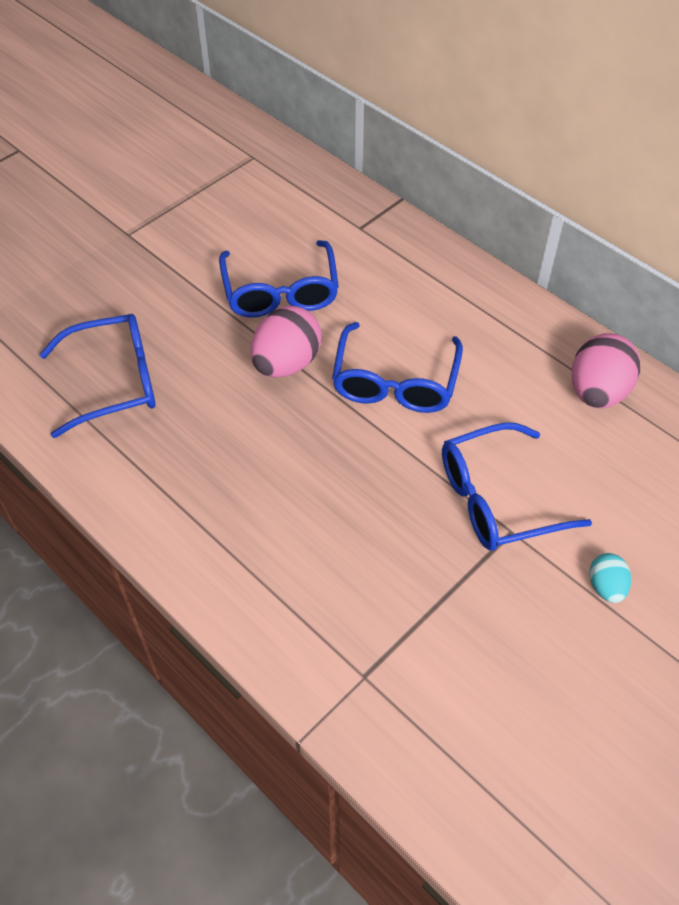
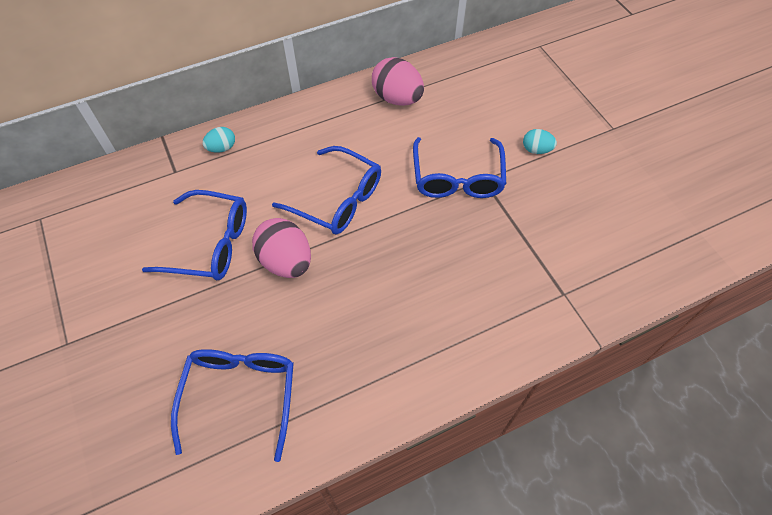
camera: 70 degrees left, 5 degrees up
(413, 252) = (222, 148): none -> turquoise egg

